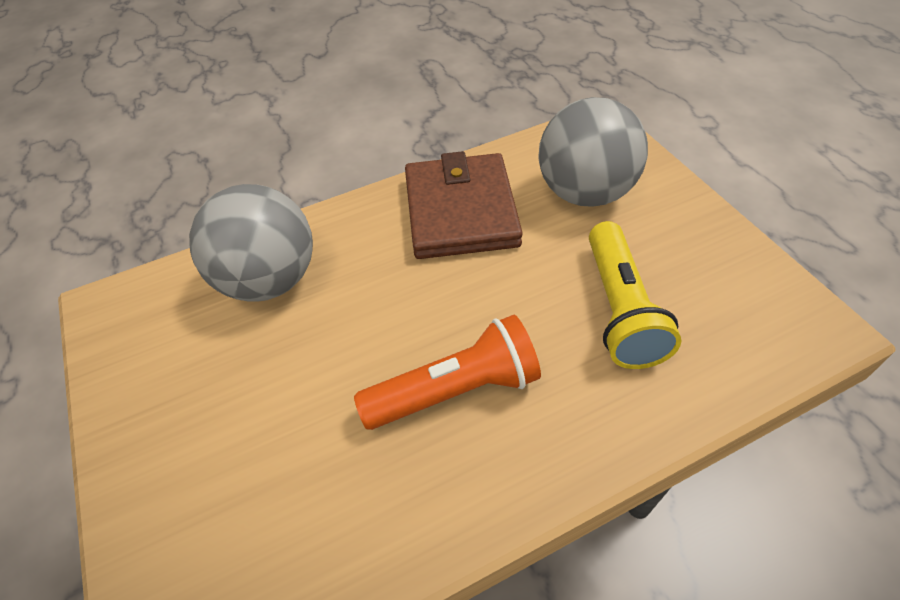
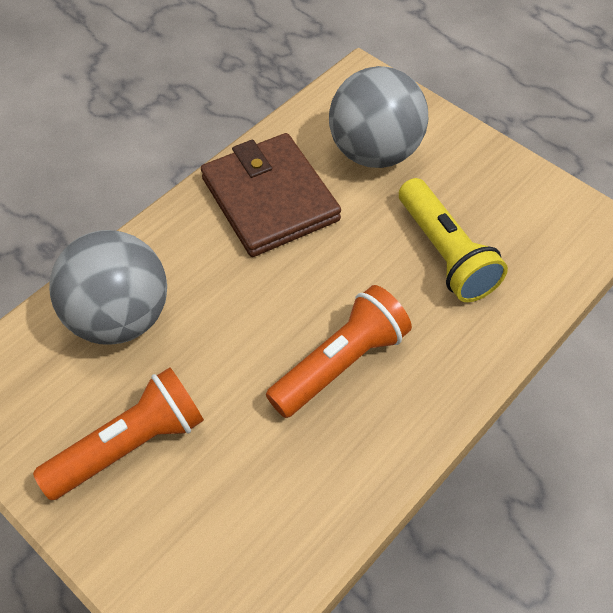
camera: 25 degrees left, 5 degrees up
(210, 404) = (130, 445): none -> orange flashlight

